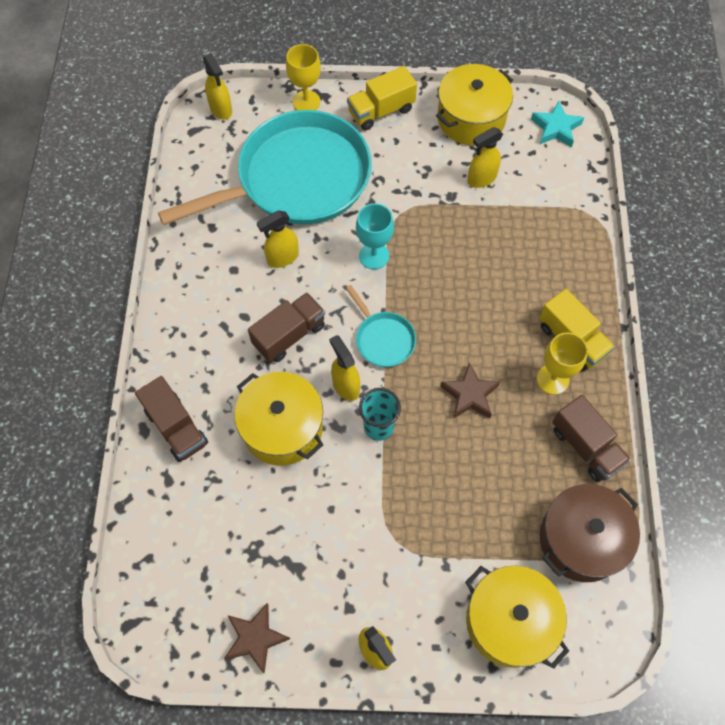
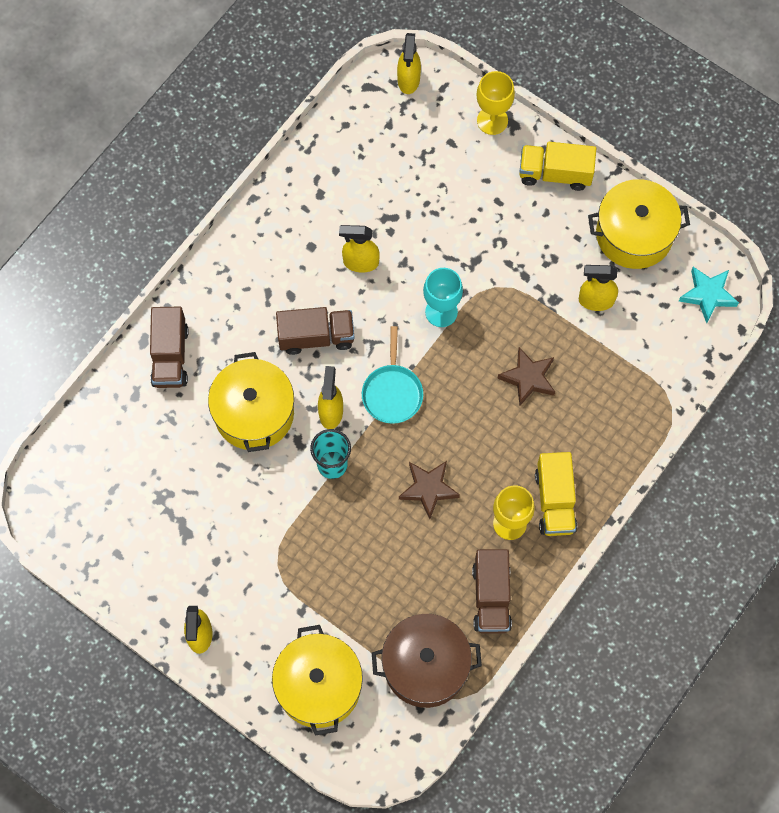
camera: 35 degrees right, 5 degrees up
(255, 638) = (118, 563): brown star -> brown star (528, 378)
(297, 179) = (427, 194): turquoise pan -> none

